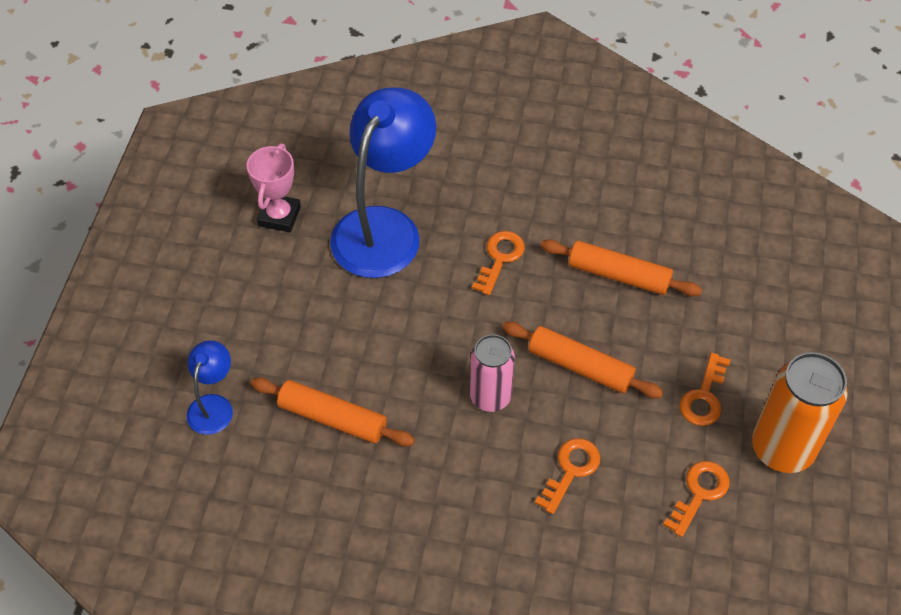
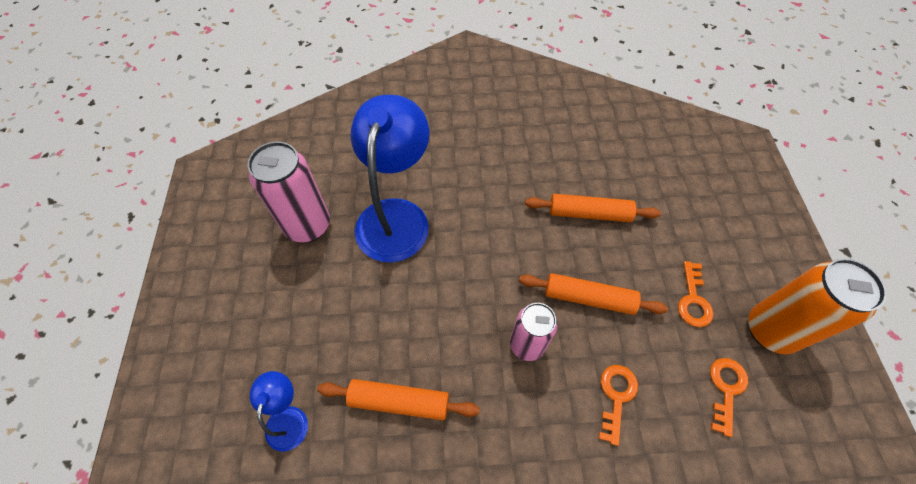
camera: 15 degrees left, 5 degrees up
(279, 216) = (308, 225): pink trophy -> pink can
(500, 258) = (494, 220): orange key -> none

